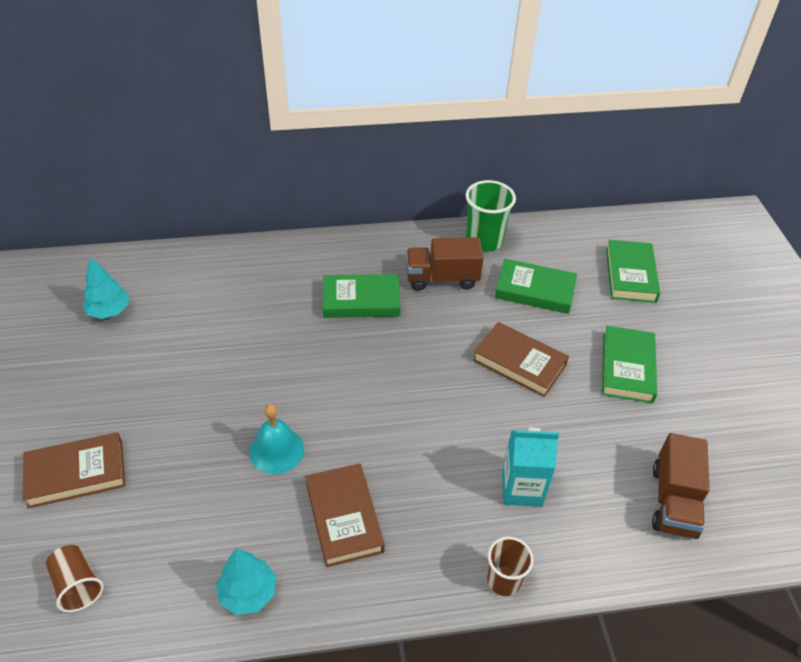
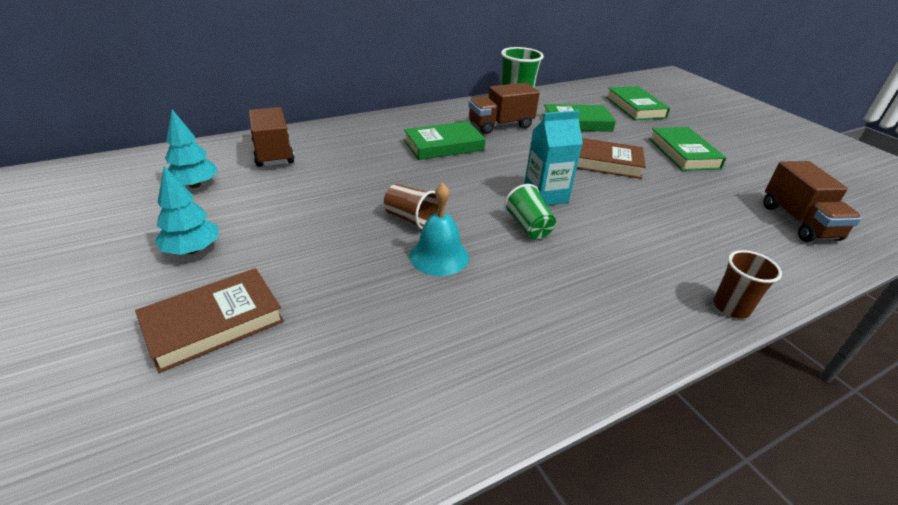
camera: 20 degrees left, 10 degrees down
(77, 585) = (267, 440): brown cup -> brown cup (411, 219)
(191, 278) = (273, 153): none -> brown truck
(248, 593) = (493, 387): turquoise tree -> turquoise tree (192, 250)
(344, 517) = (545, 293): brown book -> none
(378, 435) = (528, 226): none -> green cup
(522, 488) = (681, 238): turquoise carton -> turquoise carton (545, 196)

